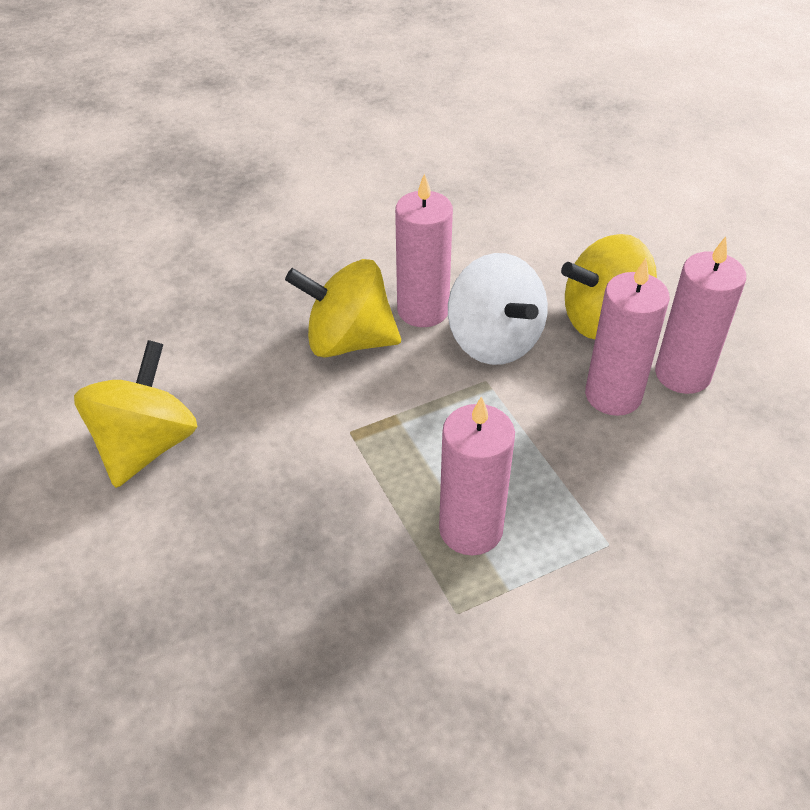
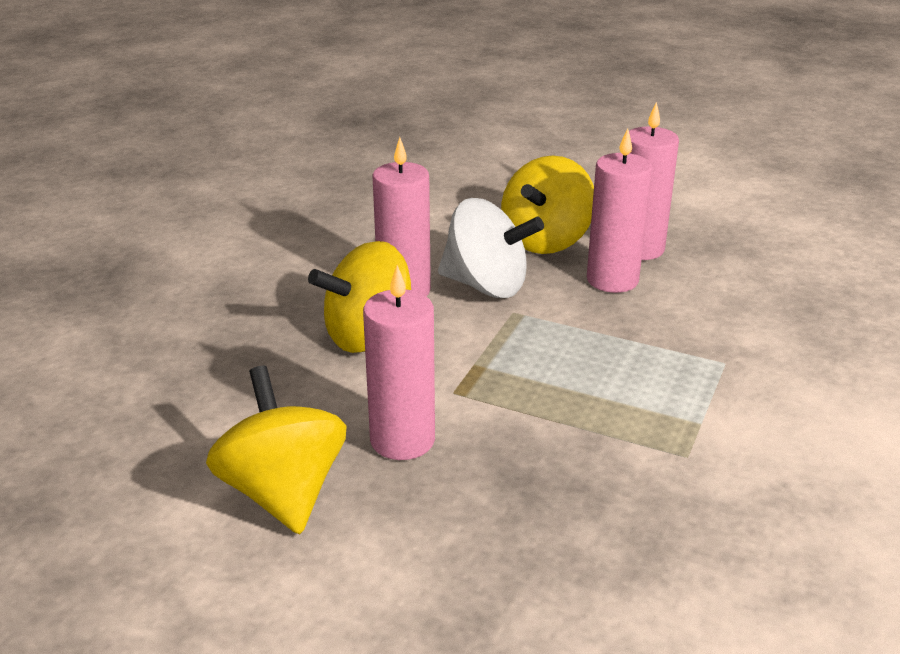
camera: 40 degrees left, 15 degrees down
(471, 529) = (628, 403): pink candle -> pink candle (402, 440)

